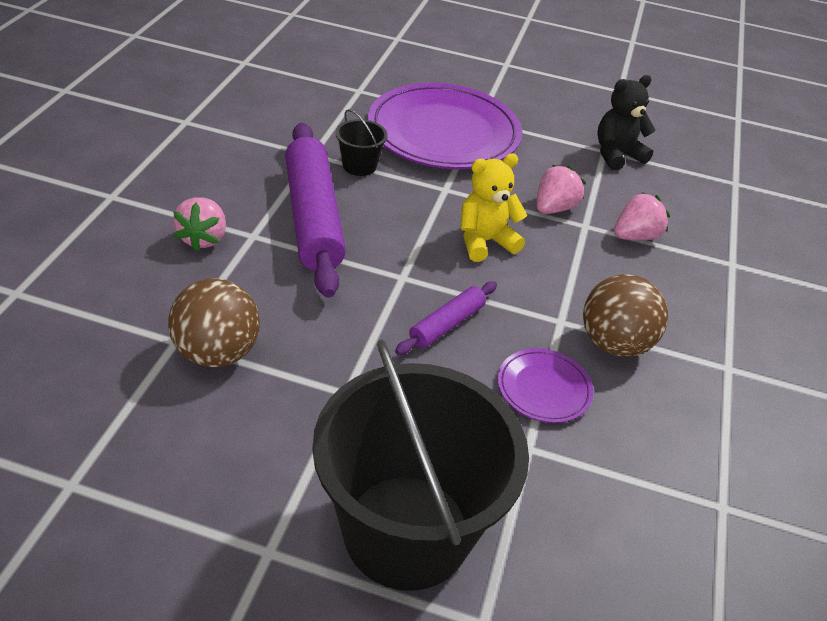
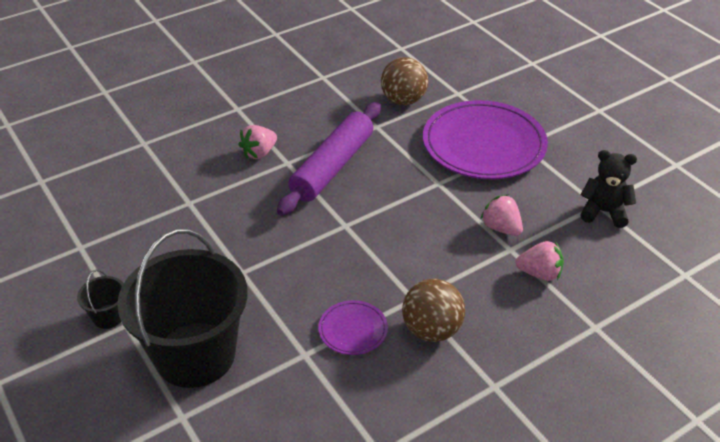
camera: 45 degrees right, 0 degrees up
(217, 353) = (202, 219): brown ball -> brown ball (403, 100)
(359, 166) = (398, 145): black bucket -> black bucket (108, 316)
(446, 324) = (339, 265): purple rolling pin -> none
(484, 241) = (423, 228): yellow teddy bear -> none
(554, 208) = (501, 228): pink strawberry -> pink strawberry turned 120 degrees counterclockwise

